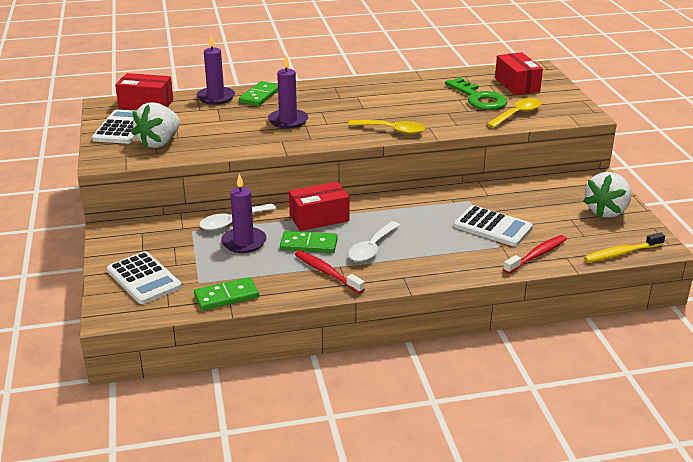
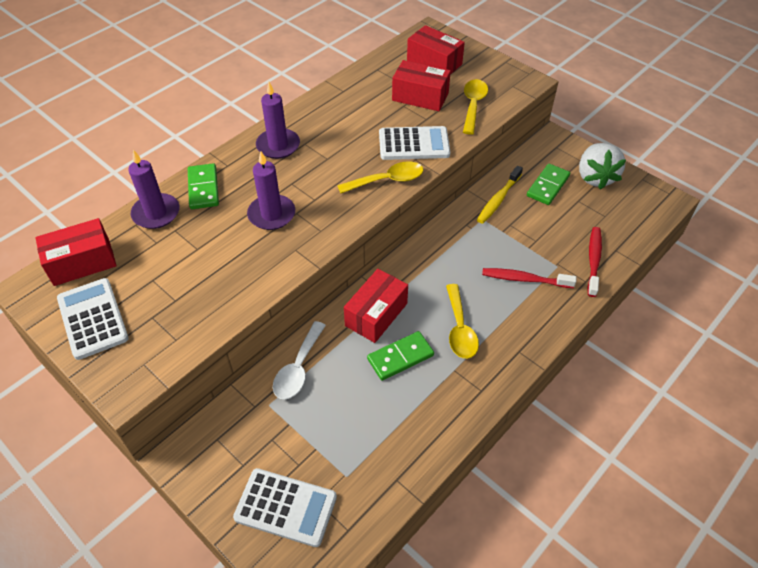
camera: 35 degrees left, 20 degrees up
(159, 143) = (163, 321): white strawberry -> none
(226, 296) = (392, 478): green domino -> green domino (548, 186)
(244, 242) = (337, 390): purple candle -> purple candle (278, 145)
(326, 272) = (450, 386): red toothbrush -> red toothbrush (524, 279)
(372, 248) = (459, 329): white spoon -> yellow spoon
(479, 98) = (420, 97): green key -> red box
(492, 227) = (531, 244): white calculator -> white calculator (414, 144)
(621, 253) = (648, 223): yellow toothbrush -> yellow toothbrush (498, 199)

